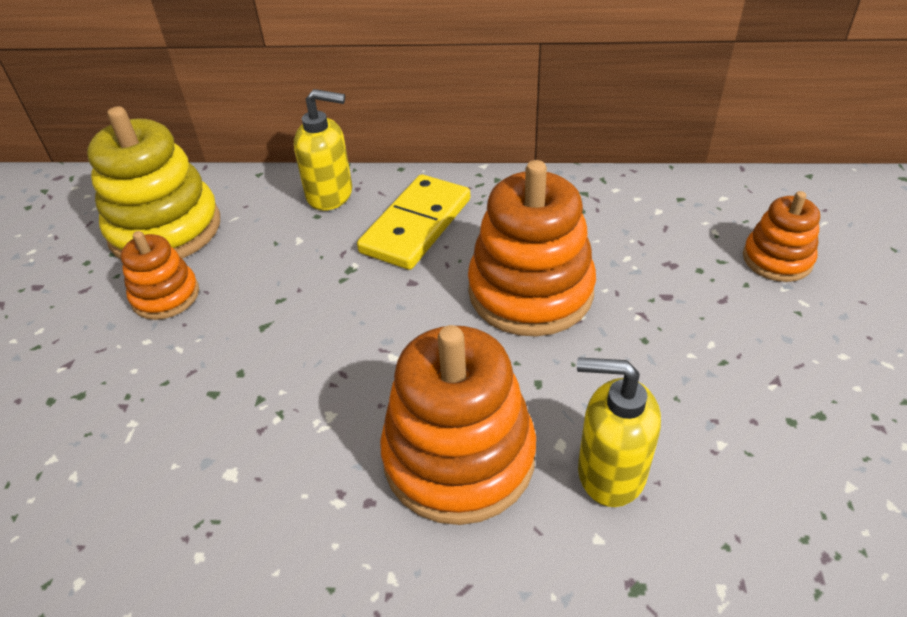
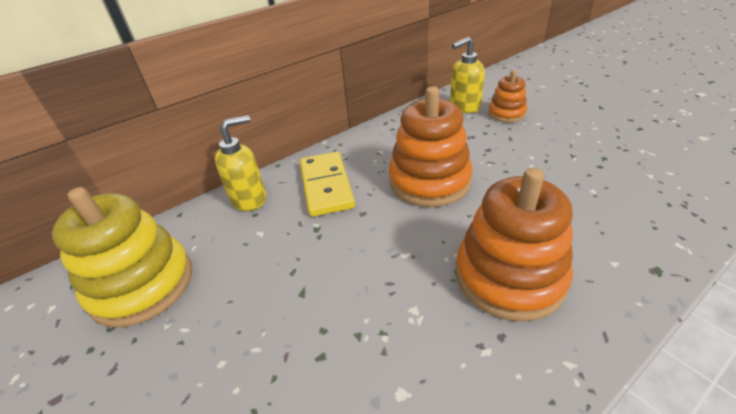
camera: 40 degrees left, 5 degrees down
(165, 296) = (199, 324): orange stacking toy -> none
(610, 472) = (576, 232): yellow soap dispenser -> yellow soap dispenser (464, 107)

